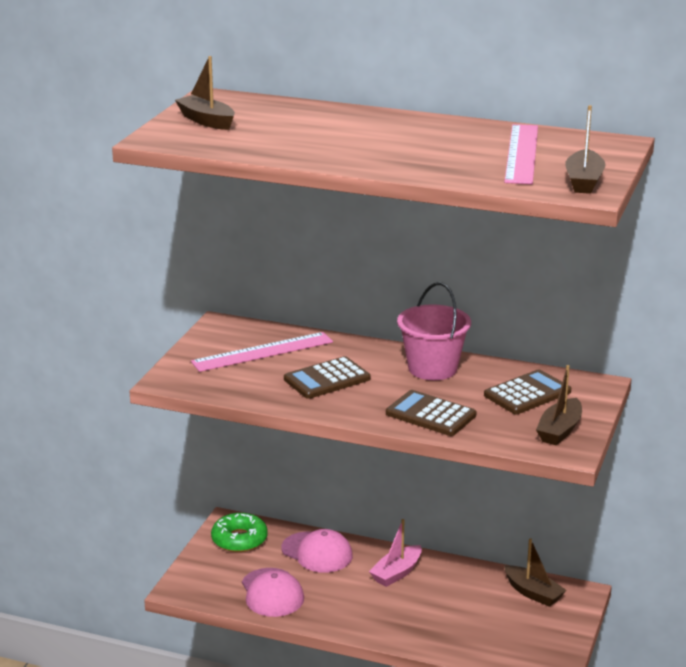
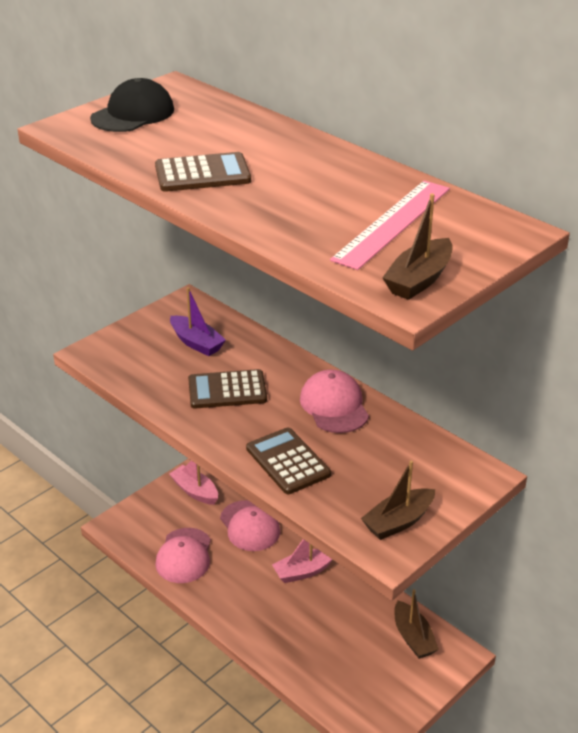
camera: 25 degrees right, 10 degrees up
(206, 121) = (133, 114): brown boat -> black cap
(239, 539) = (195, 491): green donut -> pink boat
(262, 352) = (196, 343): pink ruler -> purple boat
(432, 368) = (334, 406): pink bucket -> pink cap
(527, 393) = (402, 464): brown calculator -> brown calculator (202, 174)

